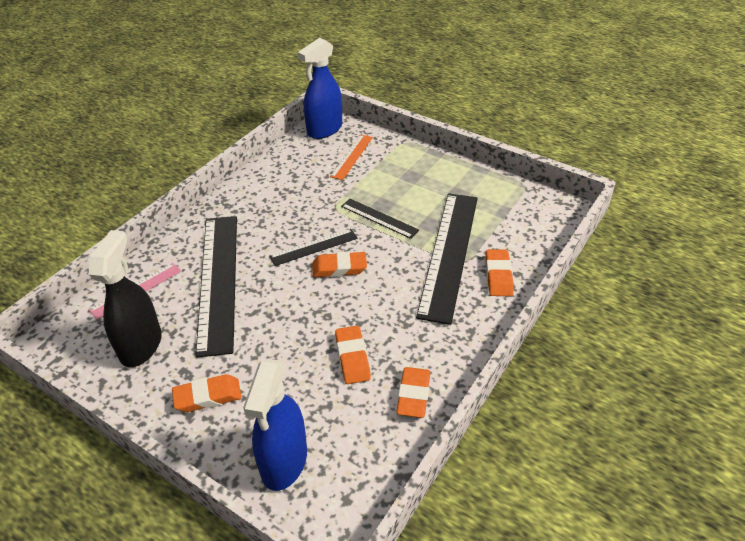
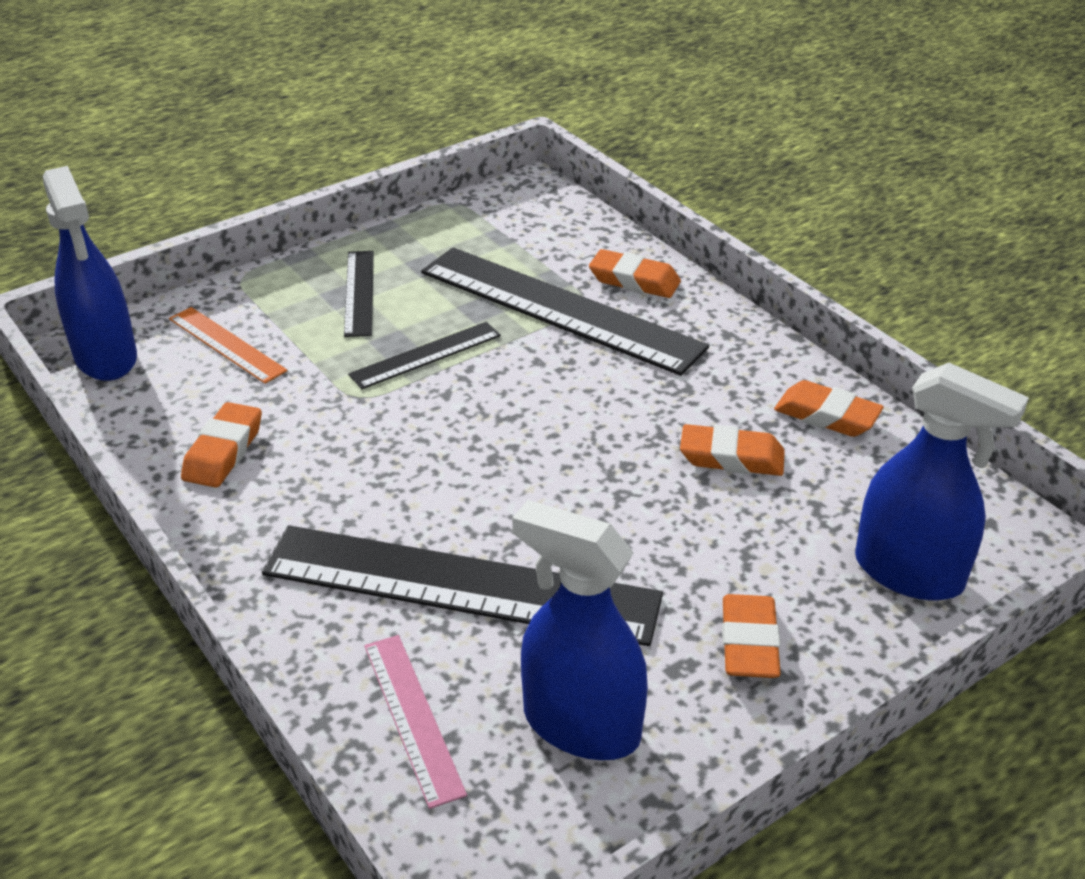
camera: 70 degrees left, 5 degrees down
(141, 345) = (581, 725): black spray bottle -> blue spray bottle
(313, 247) = (448, 444): black ruler -> black ruler (359, 292)
(339, 268) = (522, 427): orange eraser -> orange eraser (223, 451)

